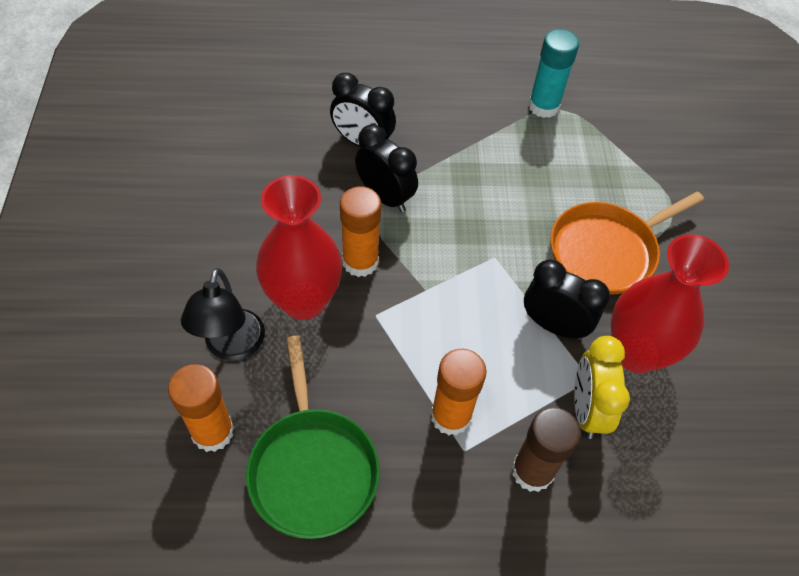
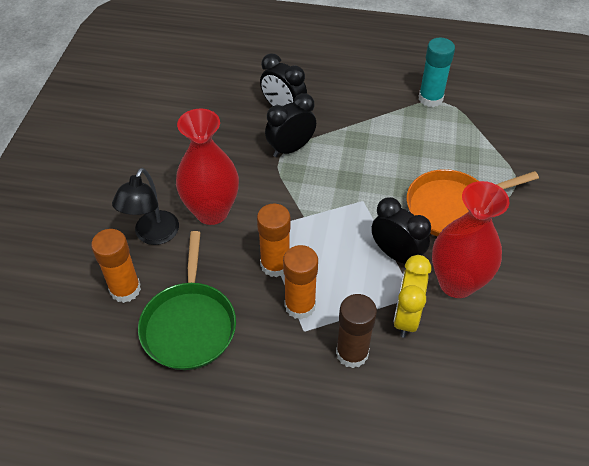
camera: 15 degrees right, 5 degrees down
(360, 261) = (260, 191): orange glue stick -> orange glue stick (275, 264)
(385, 197) = (290, 148): black clock -> black clock turned 90 degrees counterclockwise

